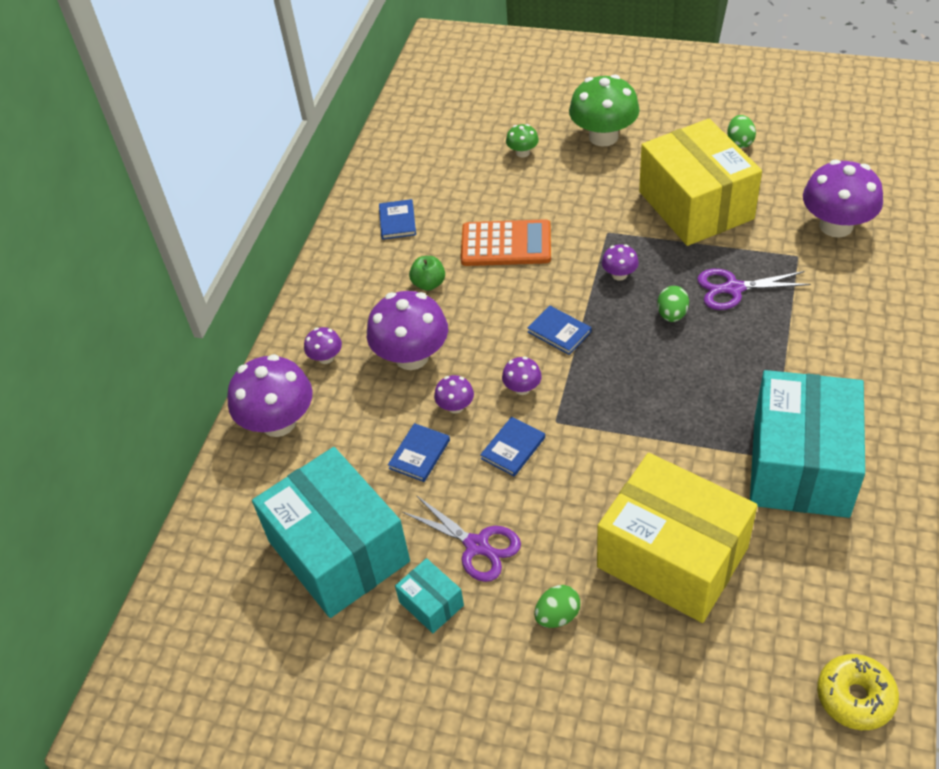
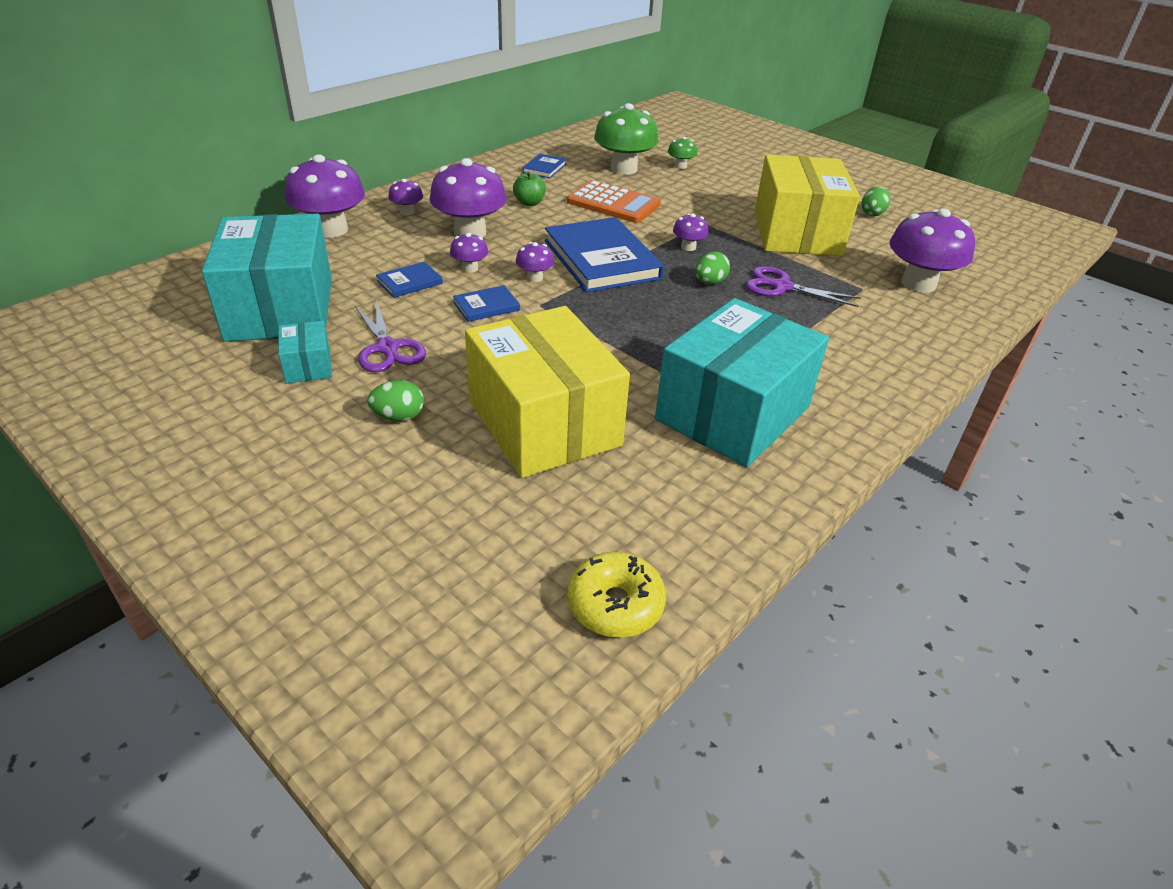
camera: 20 degrees right, 10 degrees down
(559, 332) = (602, 259): blue book -> blue book, size x2.22
(603, 136) = (755, 177): green mushroom -> green mushroom (624, 169)

